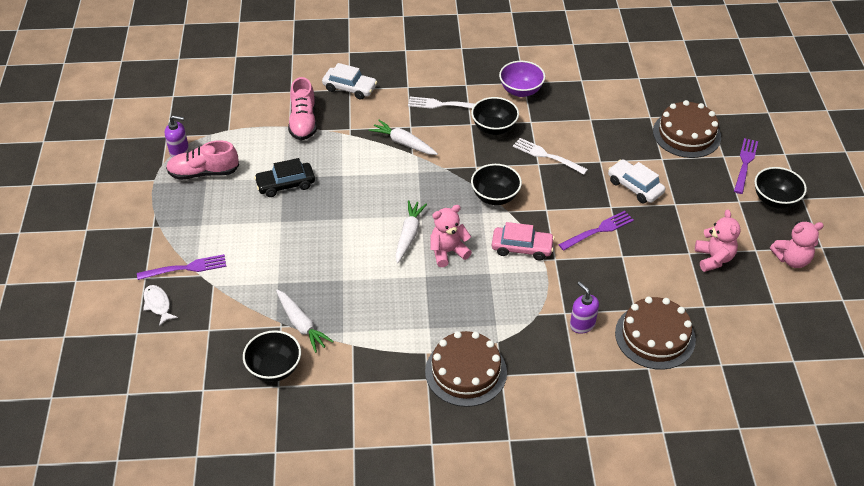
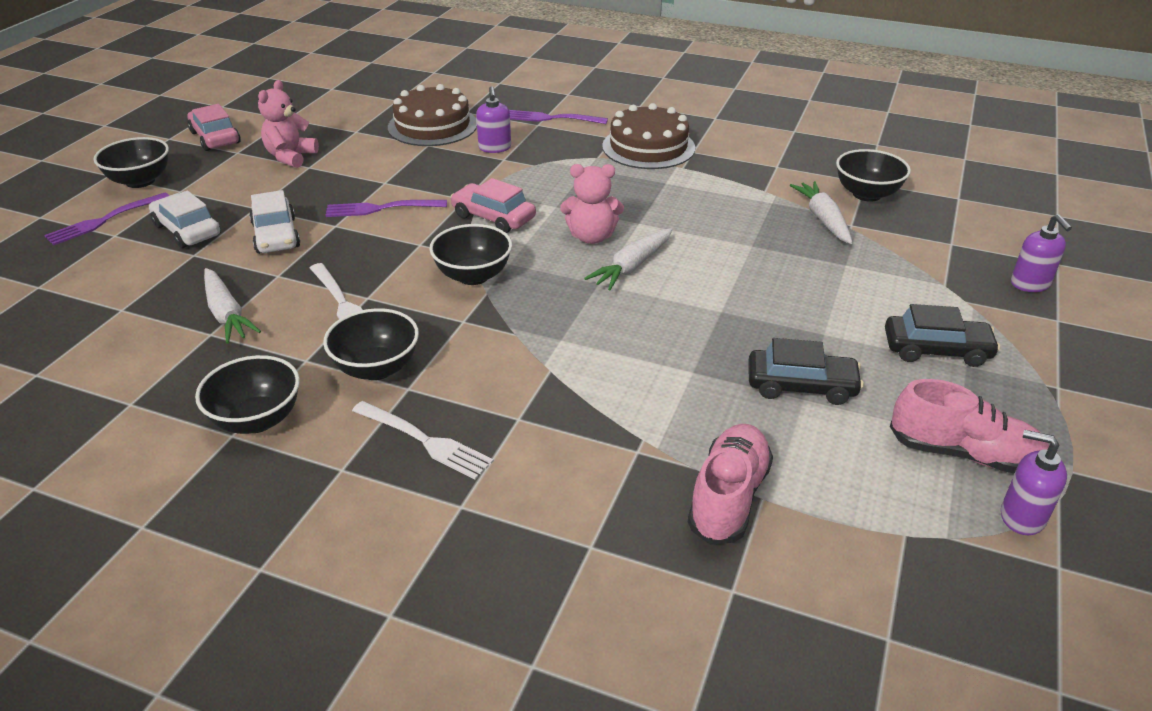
camera: 155 degrees left, 10 degrees down
(158, 304) = (1030, 284): white fish -> purple soap dispenser
(186, 268) = (990, 314): purple fork -> purple fork (552, 118)
(217, 230) = (936, 350): none -> black car
(350, 88) = (588, 548): white car -> white car (187, 230)
(404, 143) = (552, 391): white carrot -> white carrot (227, 314)
(521, 91) = (257, 419): purple bowl -> black bowl
(686, 134) = (113, 272): brown cake -> none
(792, 259) = (215, 138): pink teddy bear -> pink car

